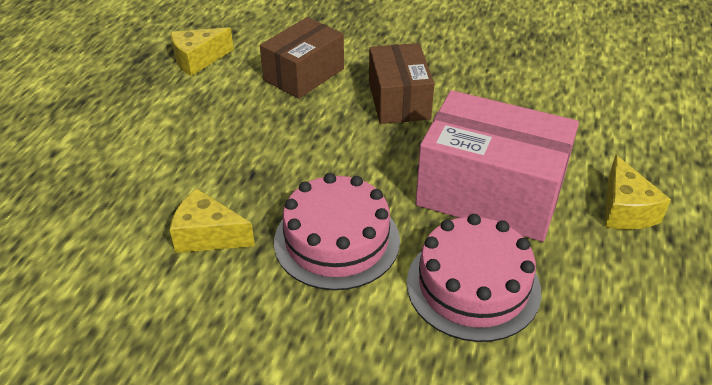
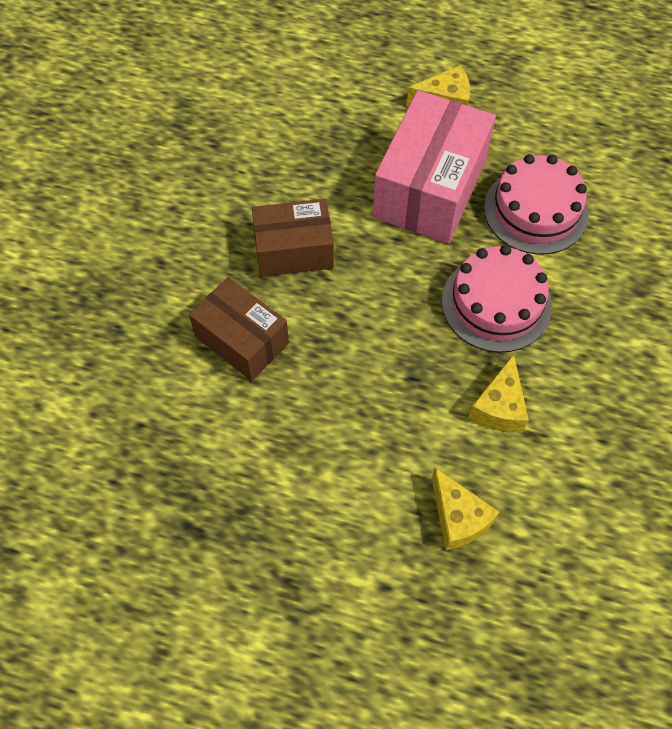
camera: 90 degrees left, 20 degrees up
(198, 60) = (204, 458): yellow cheese -> yellow cheese (458, 518)

